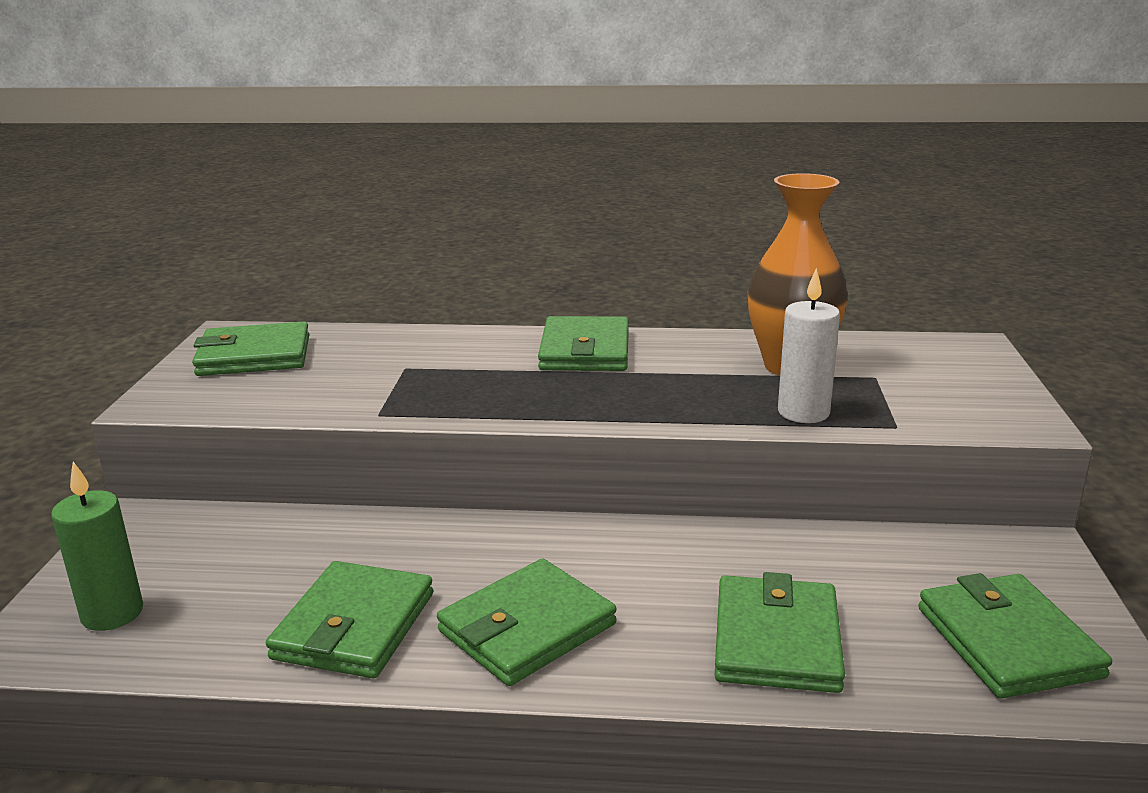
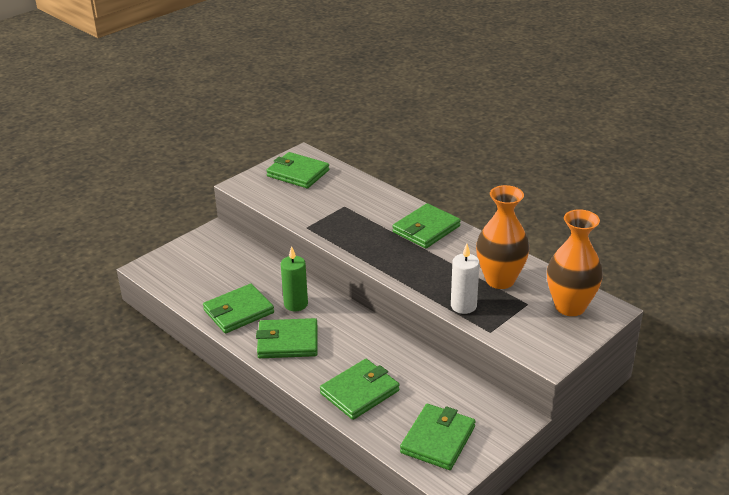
camera: 40 degrees right, 10 degrees up
(112, 613) = (178, 268): green candle -> green candle (296, 304)
(928, 360) = (570, 306): none -> orange vase

